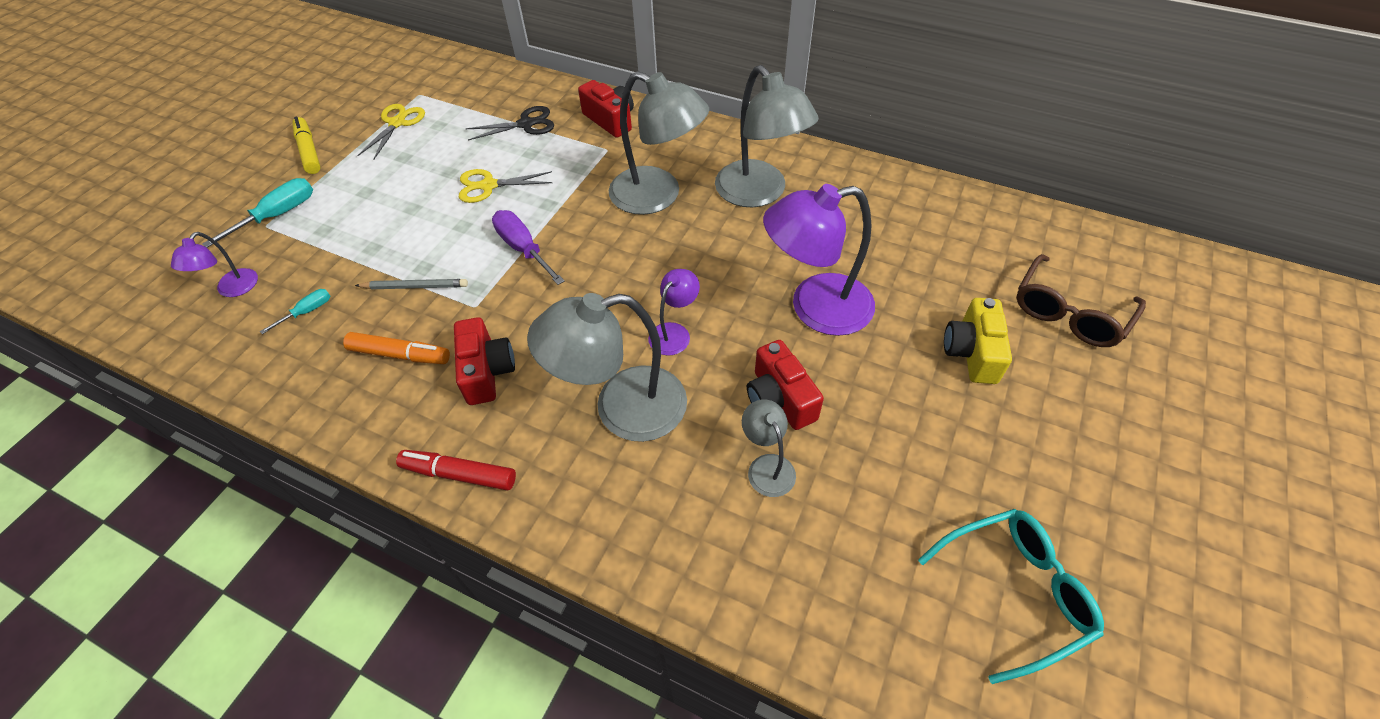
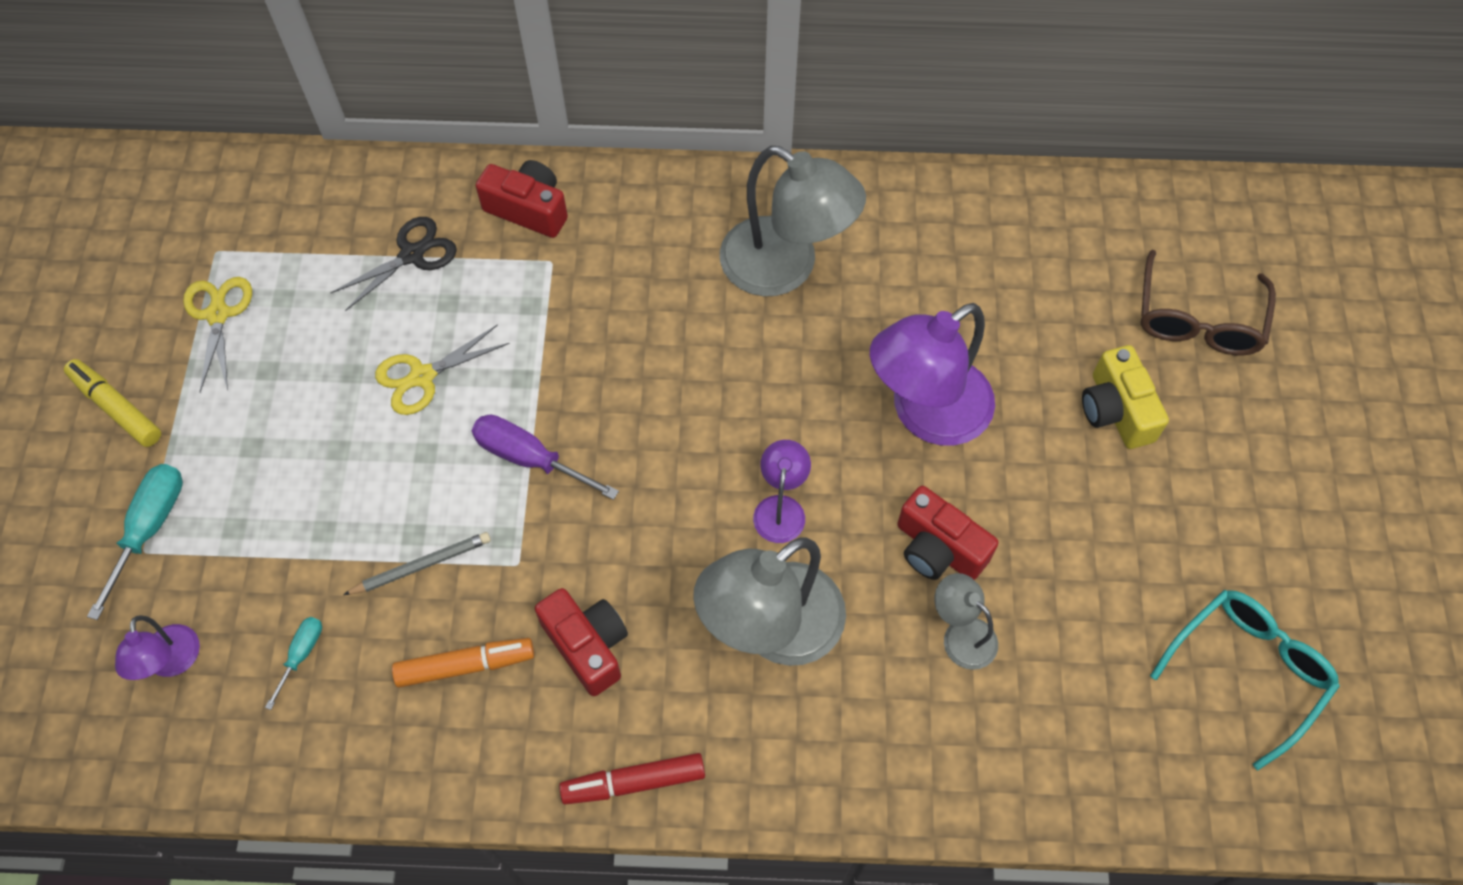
camera: 25 degrees left, 10 degrees up
(658, 196) = (659, 316): grey lamp -> none

